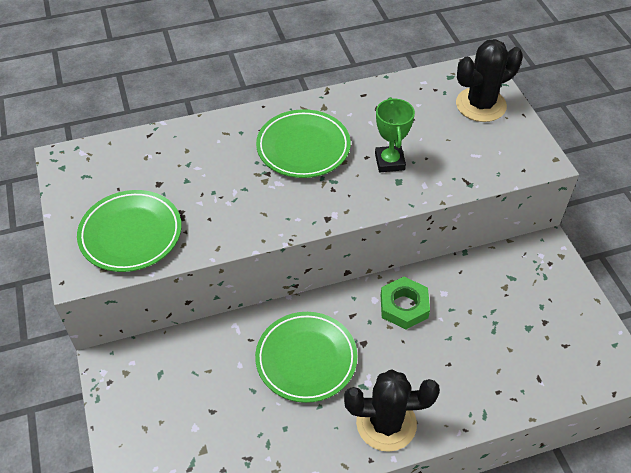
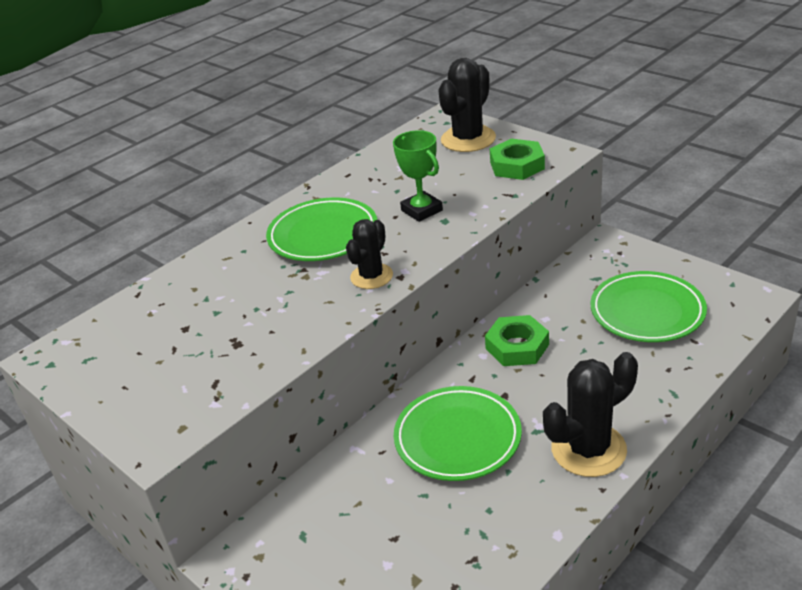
camera: 25 degrees left, 15 degrees down
(131, 234) = (189, 383): green plate -> green plate (647, 312)
(308, 207) = (371, 276): none -> black cactus
(496, 154) = (517, 165): none -> green nut

